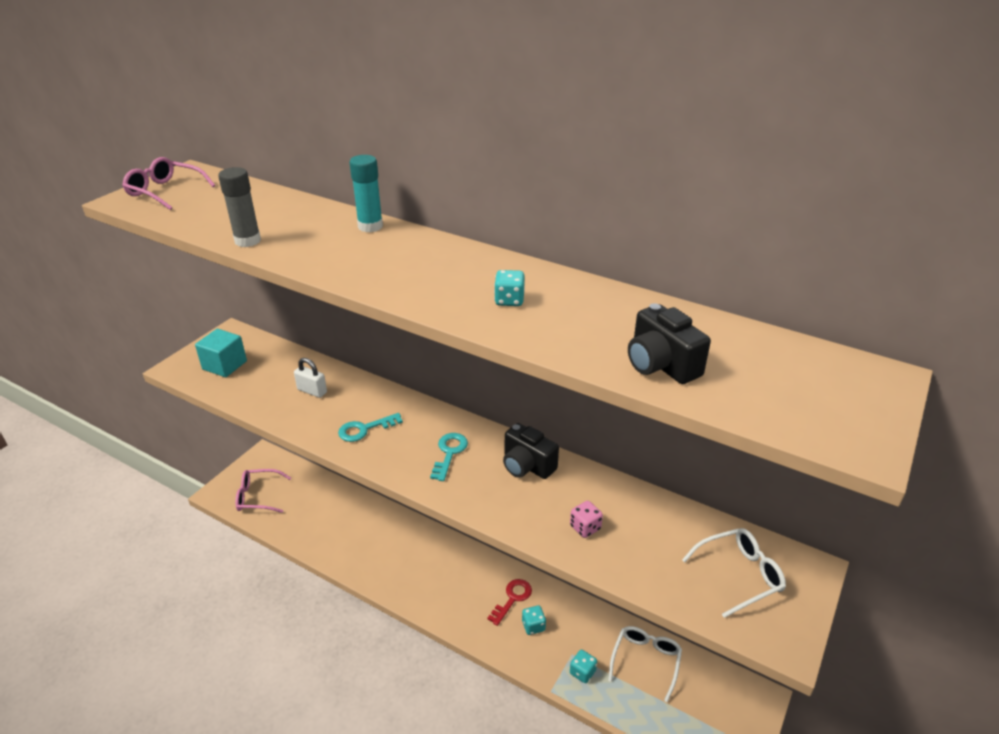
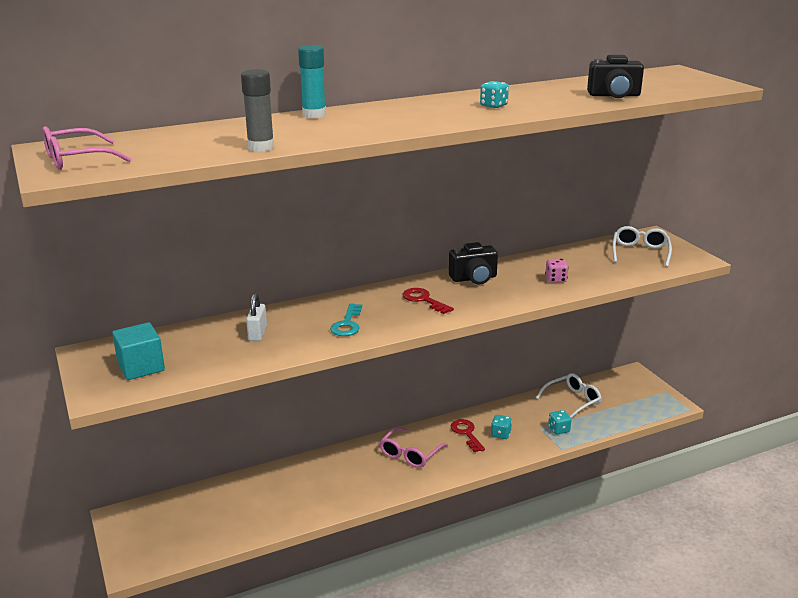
camera: 55 degrees left, 10 degrees down
(258, 496) = (176, 537): pink glasses -> pink glasses (410, 454)
(312, 391) = (257, 333): white padlock -> white padlock turned 60 degrees counterclockwise
(449, 453) = (423, 300): turquoise key -> red key
(645, 661) = (572, 401): white glasses -> white glasses turned 90 degrees clockwise

